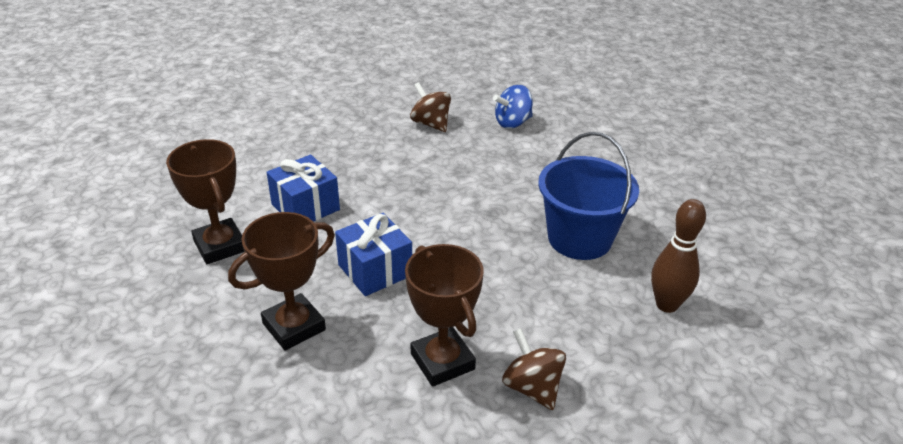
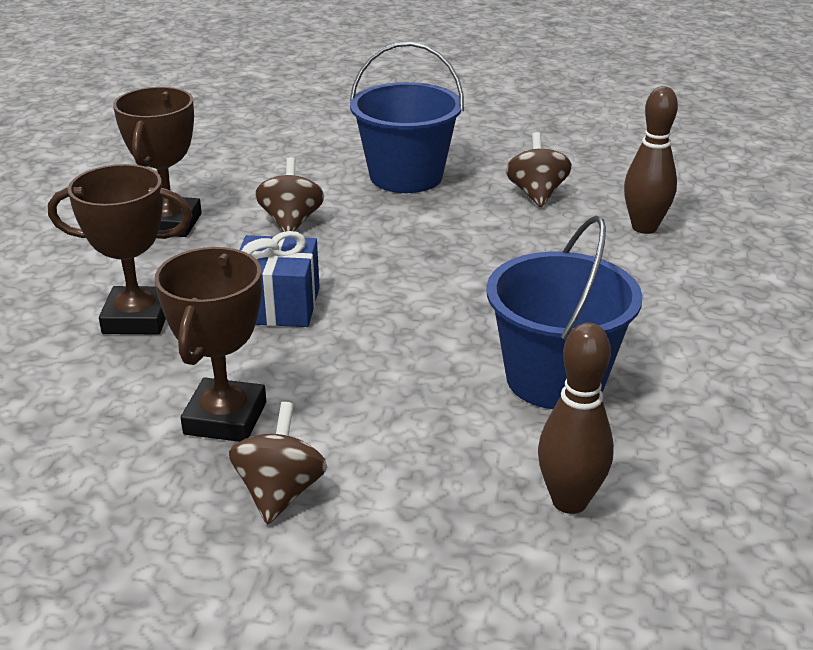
camera: 40 degrees right, 5 degrees down
(305, 207) = (291, 222): blue gift -> brown spinning top
(338, 142) = (406, 176): none -> blue bucket
(512, 123) = (644, 227): blue spinning top -> brown bowling pin

